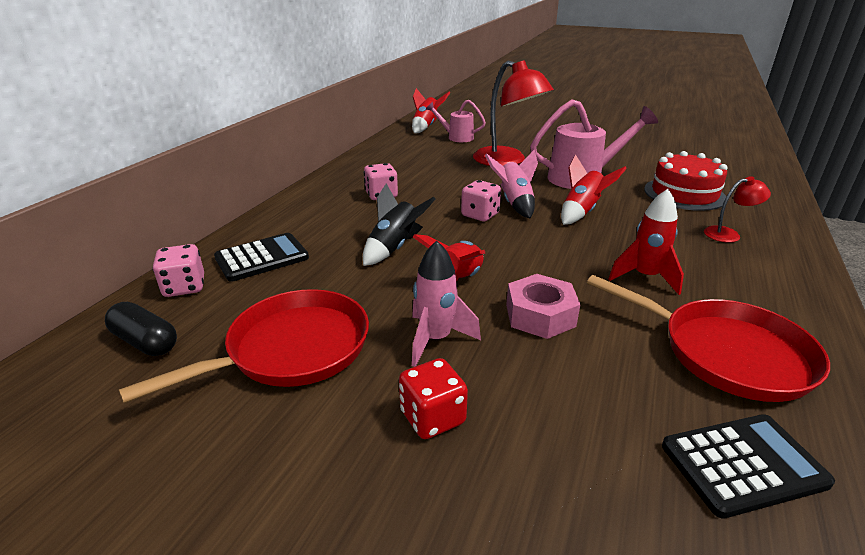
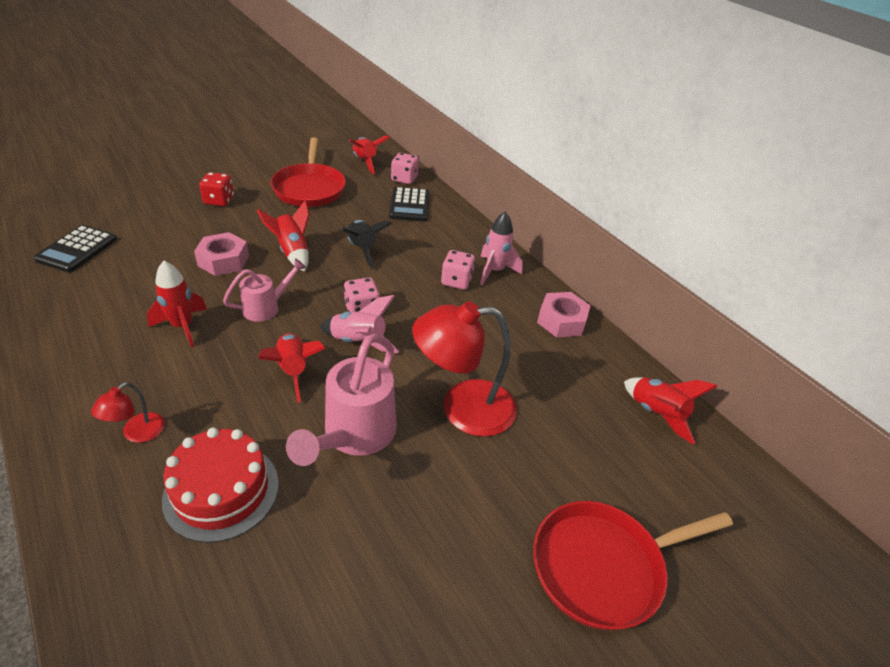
camera: 120 degrees right, 10 degrees up
(145, 342) = (365, 162): black capsule -> red rocket
(377, 156) = (561, 321): none -> pink nut
(436, 339) = (258, 222): pink rocket -> pink rocket (495, 271)
(456, 137) = (586, 417): pink watering can -> pink watering can (266, 307)
(726, 353) = (100, 298): red pan -> red pan (603, 566)

